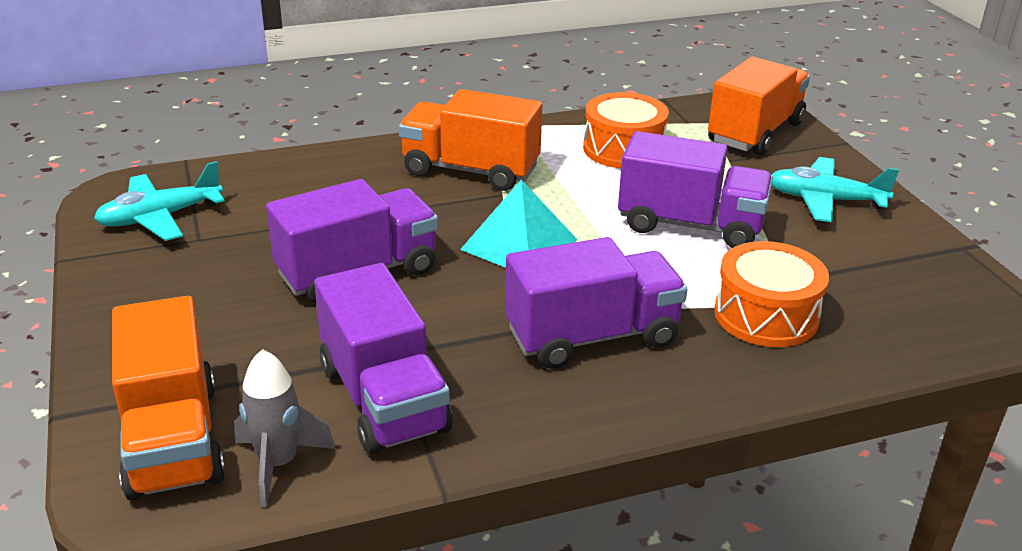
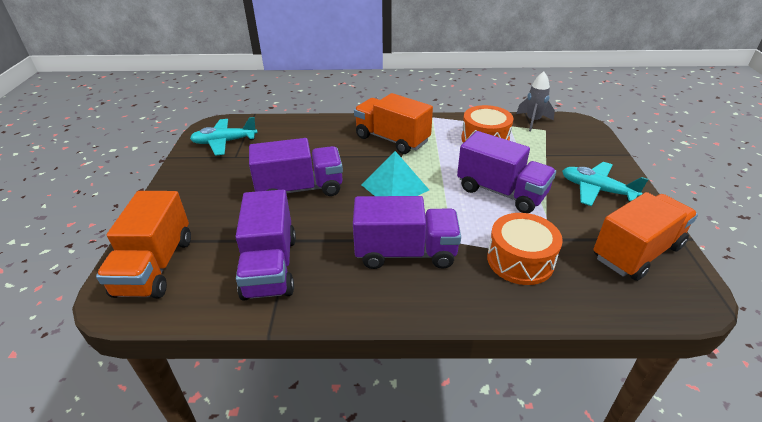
camera: 20 degrees right, 5 degrees up
(278, 464) = (195, 293): grey rocket -> grey rocket (533, 121)
(755, 132) = (571, 140): orange truck -> orange truck (636, 252)

